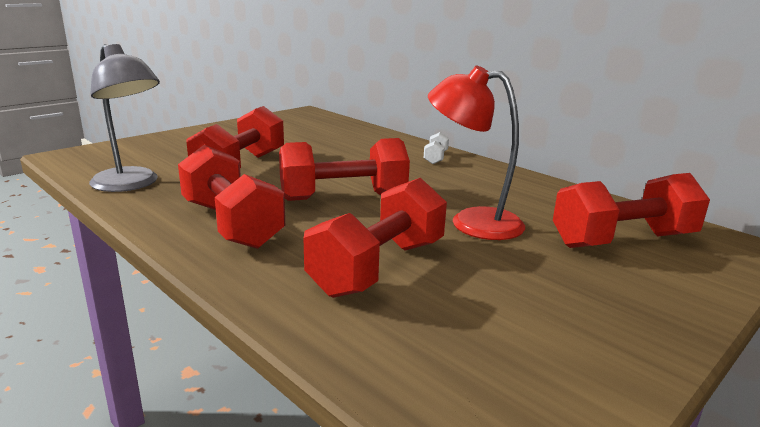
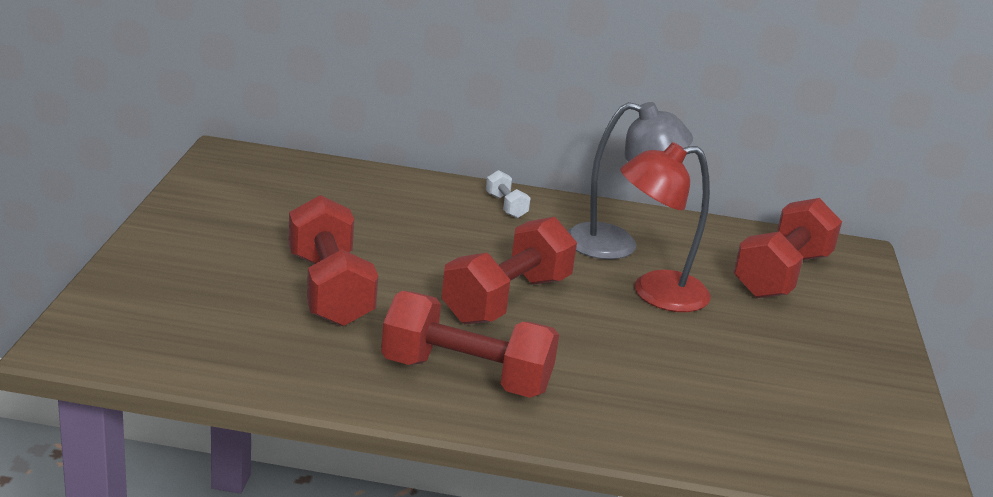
camera: 40 degrees left, 5 degrees up
(131, 185) = (259, 362): grey lamp -> grey lamp (616, 244)
(378, 267) = (657, 376): red dumbbell -> none

